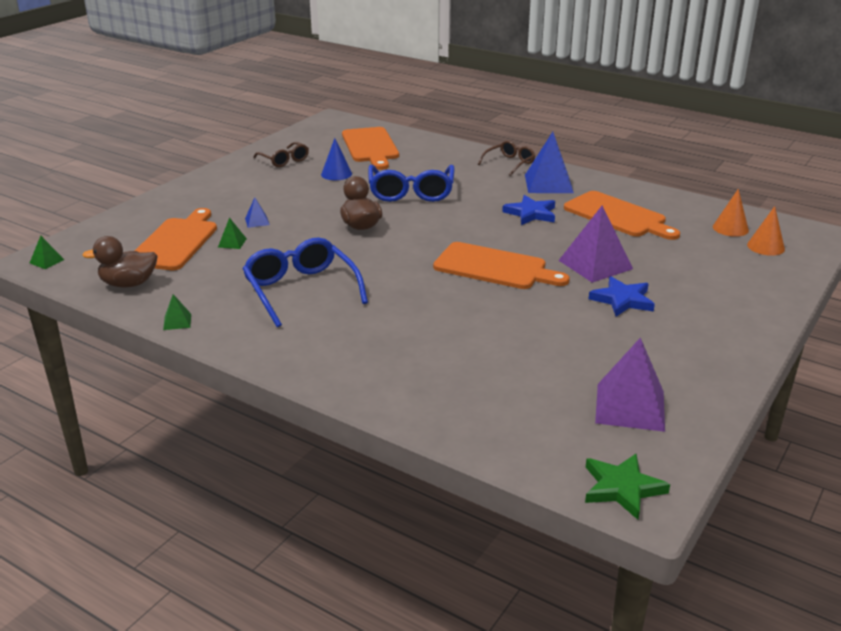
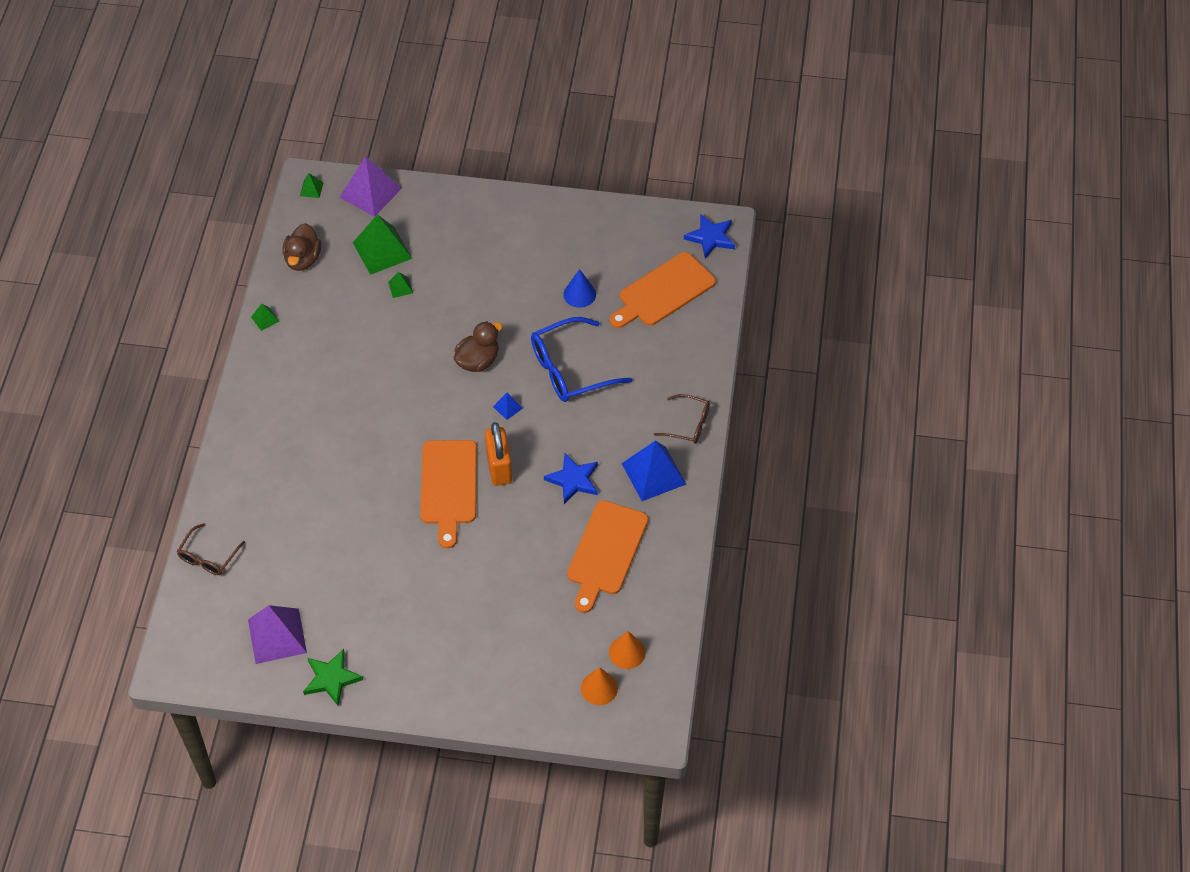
camera: 65 degrees right, 25 degrees up
(128, 284) = (303, 259): brown duck -> brown duck turned 135 degrees counterclockwise
(176, 242) = (382, 250): orange cutting board -> green pyramid
(257, 221) = (447, 284): blue pyramid -> blue pyramid (508, 407)
(284, 160) = (588, 239): brown glasses -> brown glasses (208, 557)
(301, 290) = (346, 371): blue glasses -> none
(491, 240) = (499, 467): none -> orange padlock
(595, 264) = (492, 559): purple pyramid -> purple pyramid (370, 192)
(622, 300) = (435, 595): blue star -> blue star (710, 237)
(622, 488) = (181, 652): green star -> green star (331, 678)

